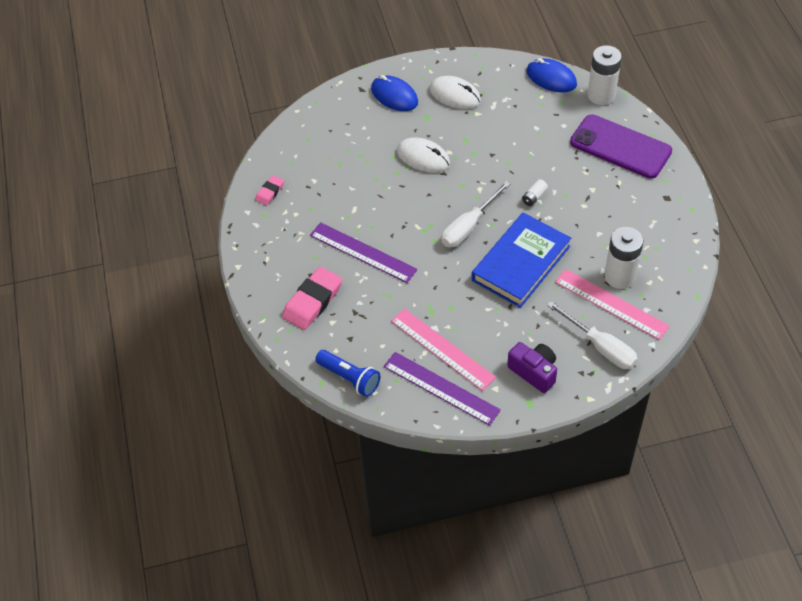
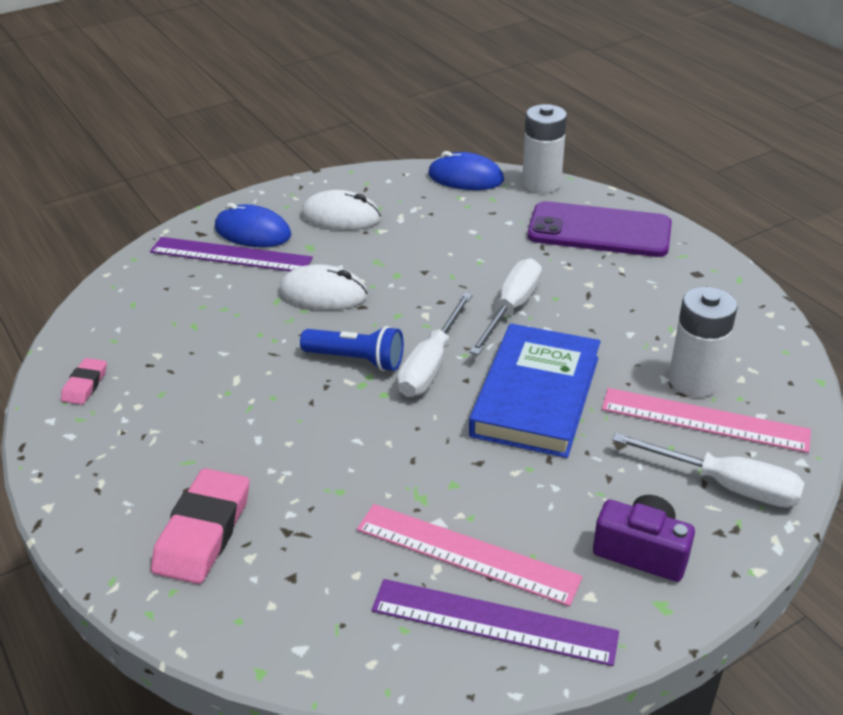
camera: 20 degrees left, 15 degrees down
(349, 378) = (314, 649): blue flashlight -> blue flashlight (356, 360)
(363, 252) = (271, 436): purple ruler -> purple ruler (230, 255)
(534, 197) = (511, 309): white battery -> white screwdriver

